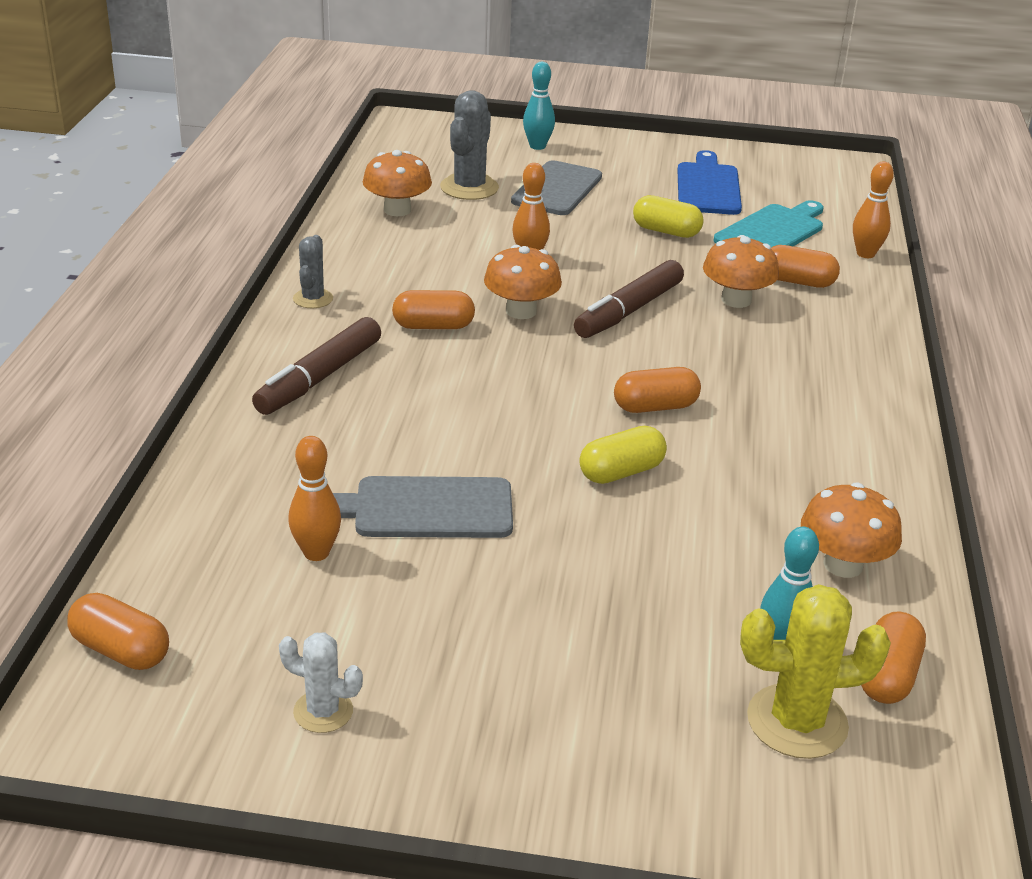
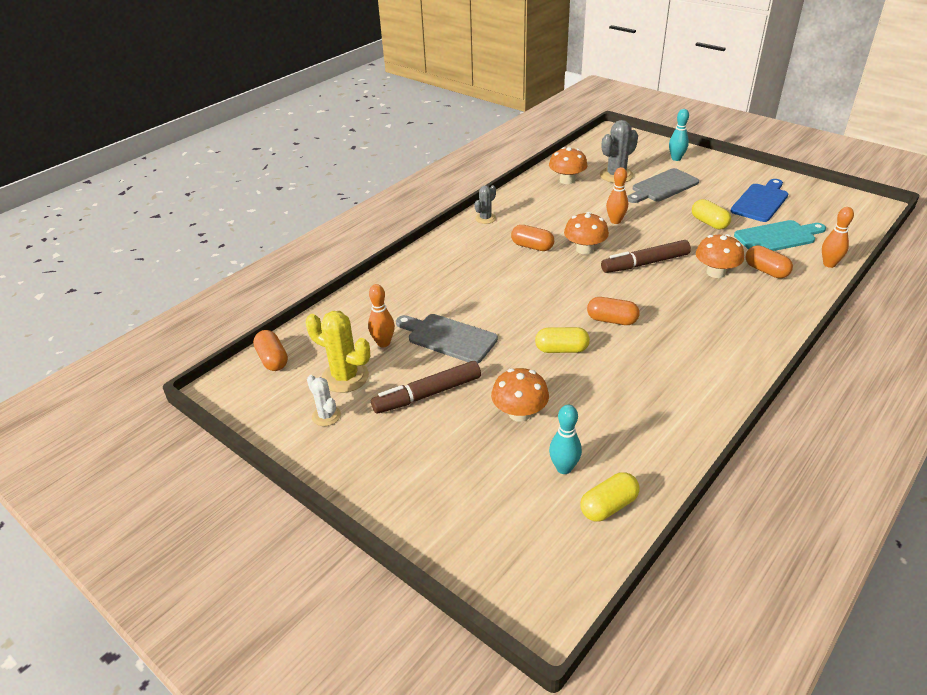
camera: 35 degrees right, 5 degrees up
(320, 378) = (455, 259): brown marker -> brown marker (428, 394)
(797, 722) = (536, 509): yellow cactus -> yellow cactus (345, 377)
(843, 564) = (639, 438): orange mushroom -> orange mushroom (519, 413)
(887, 676) = (608, 506): orange capsule -> yellow capsule

